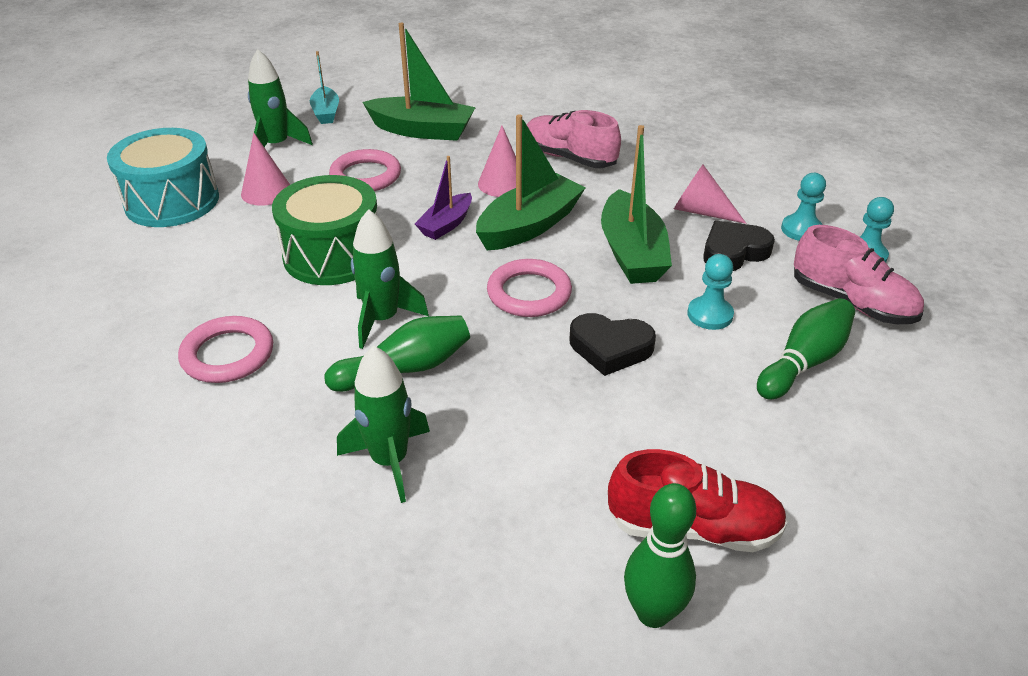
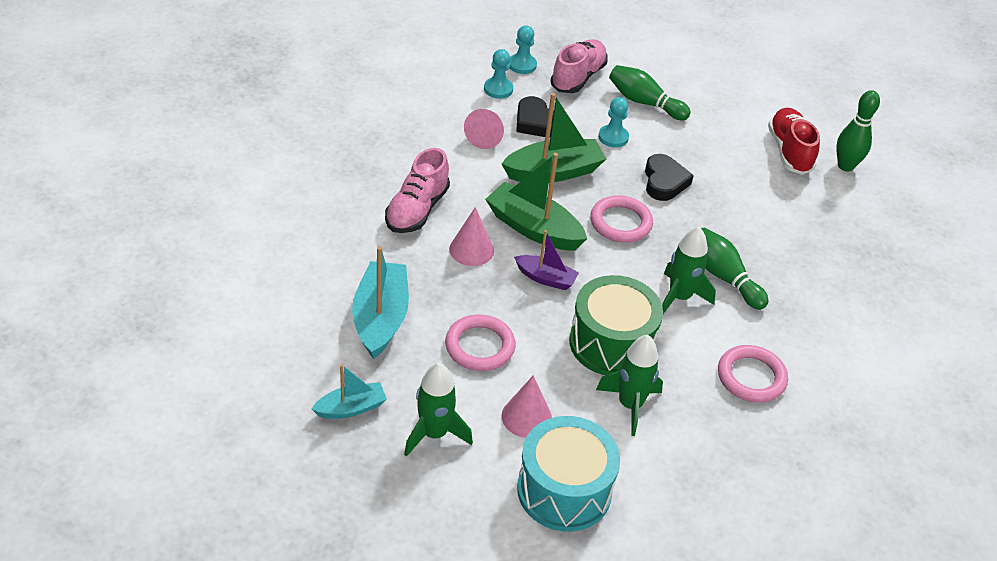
camera: 105 degrees left, 5 degrees up
(389, 461) = (804, 272): green rocket -> green rocket (630, 405)
(422, 130) = (380, 318): green boat -> turquoise boat

